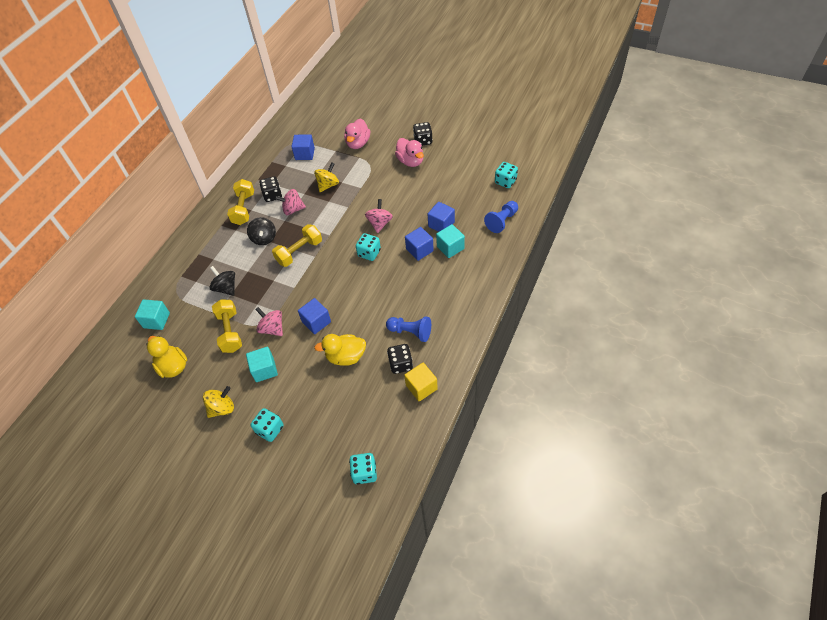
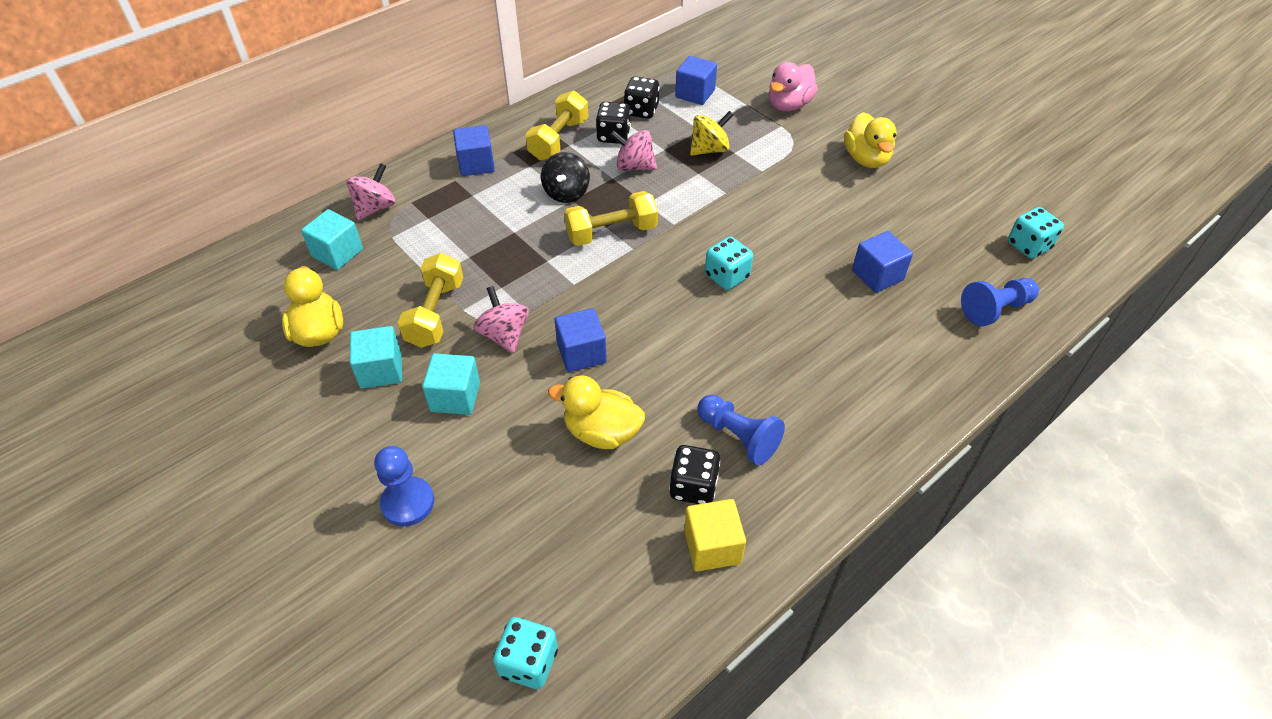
camera: 20 degrees right, 5 degrees down
(222, 408) = (353, 431): yellow spinning top -> none
(226, 288) = (467, 245): black spinning top -> none
(270, 429) = (408, 503): turquoise dice -> blue pawn
(380, 223) = (768, 236): pink spinning top -> pink spinning top (375, 208)
(410, 161) = (866, 159): pink duck -> yellow duck
(419, 250) = (819, 303): blue cube -> blue cube (476, 164)
(423, 141) = (902, 135): black dice -> black dice (641, 111)
(450, 247) = (877, 319): turquoise cube -> turquoise cube (381, 370)

